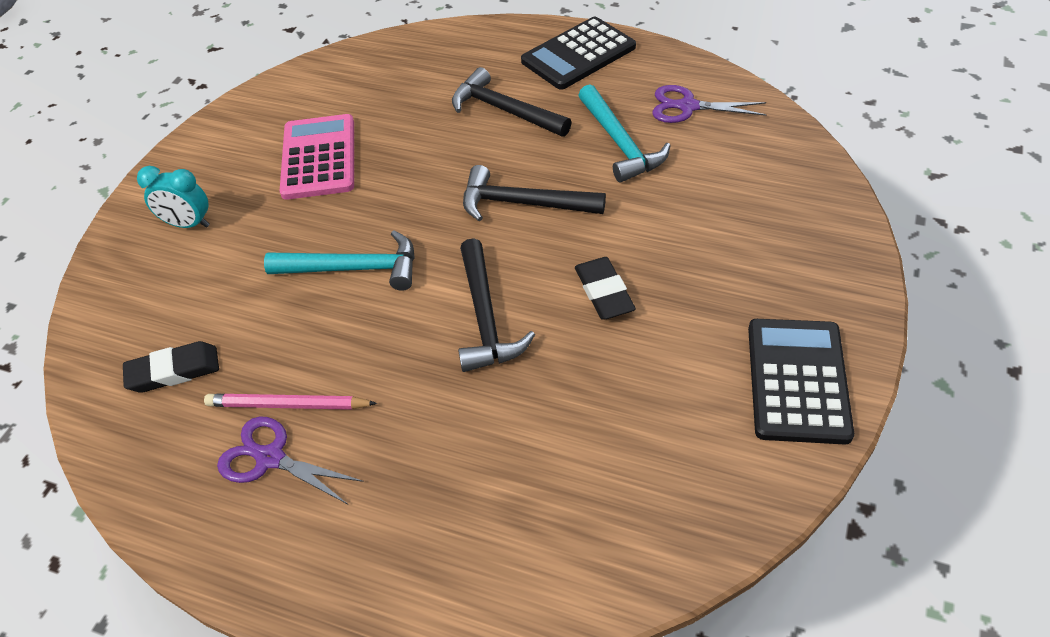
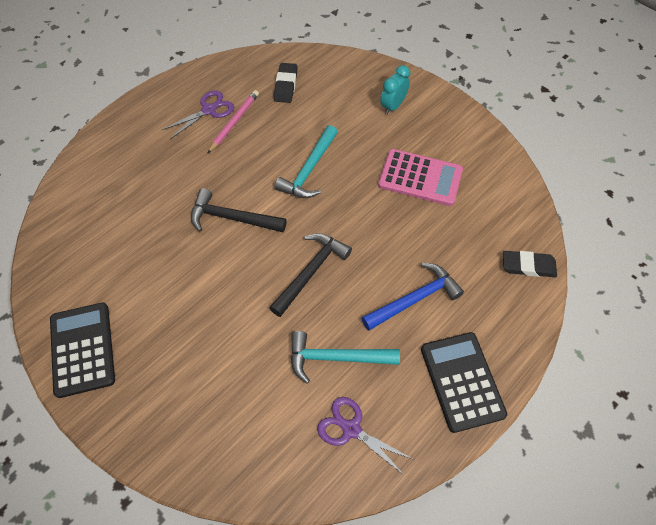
camera: 110 degrees right, 10 degrees up
(504, 110) = (414, 299): black hammer -> blue hammer
(604, 292) = (210, 283): black eraser -> black eraser (528, 266)
(688, 107) = (351, 429): purple scissors -> purple scissors turned 90 degrees counterclockwise
(798, 380) = (83, 349): black calculator -> black calculator turned 135 degrees counterclockwise

